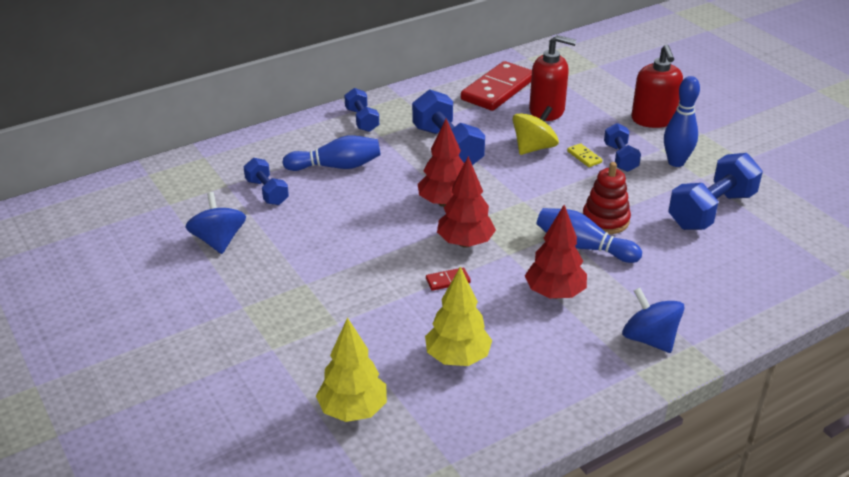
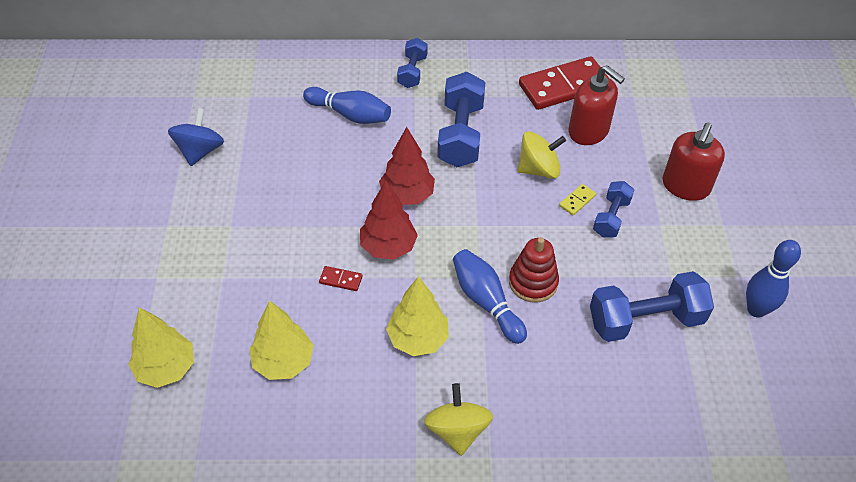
camera: 30 degrees right, 15 degrees up
(267, 192) = (274, 117): blue dumbbell -> none
(555, 293) = (418, 339): red tree -> yellow tree
(584, 157) = (577, 201): yellow domino -> yellow domino turned 45 degrees clockwise
(649, 339) = (457, 430): blue spinning top -> yellow spinning top
(676, 162) = (662, 247): blue bowling pin -> blue bowling pin (756, 309)

